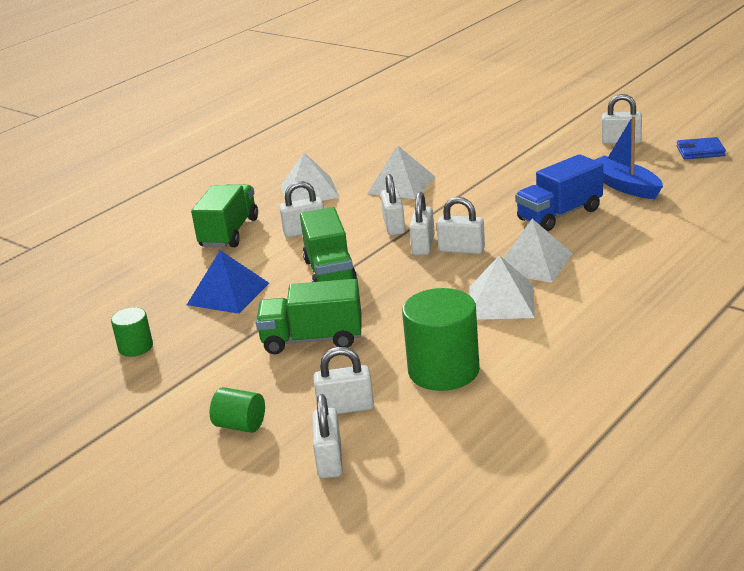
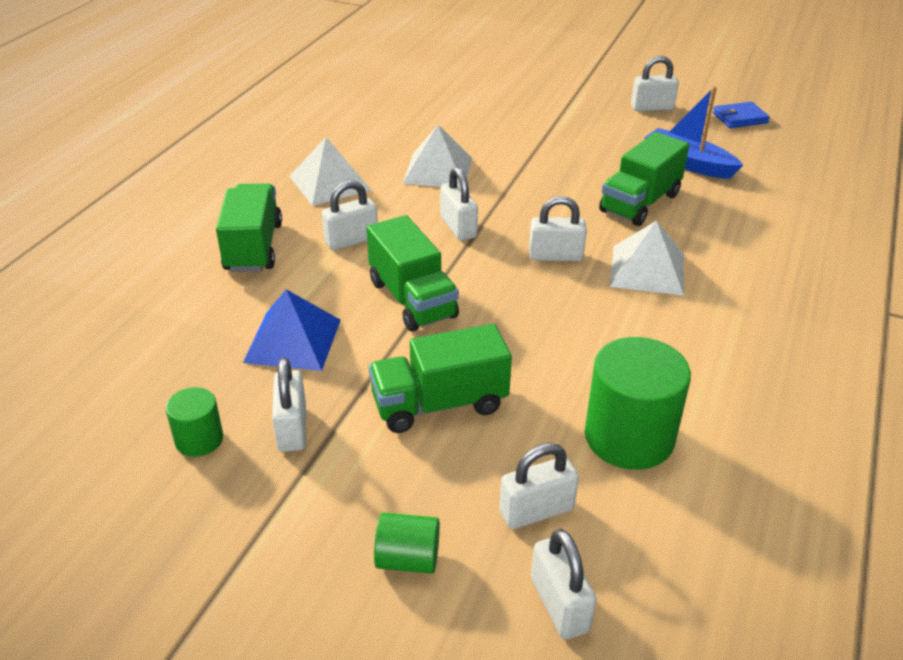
camera: 20 degrees left, 10 degrees up
(423, 245) = (507, 252): white padlock -> white padlock (292, 428)
(501, 301) = (641, 327): white pyramid -> none
(559, 215) = (640, 203): blue truck -> green truck

